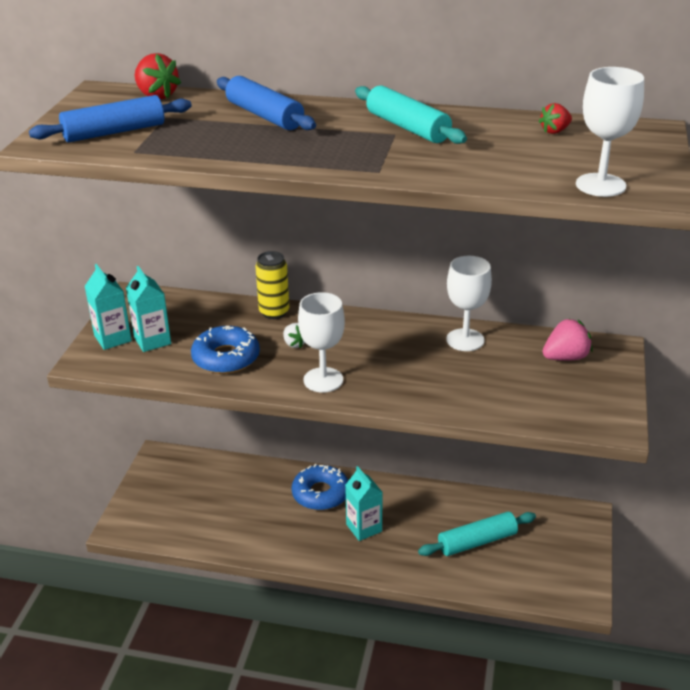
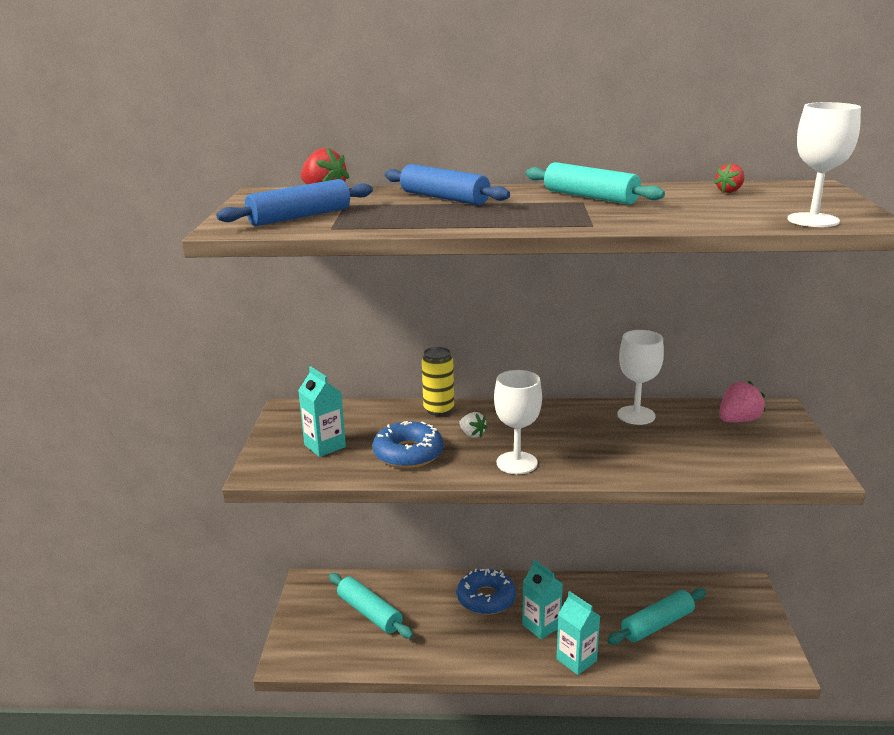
camera: 10 degrees left, 10 degrees down
(113, 338) = (282, 448): turquoise carton -> turquoise carton (576, 660)
(206, 493) = (369, 613): none -> turquoise rolling pin

